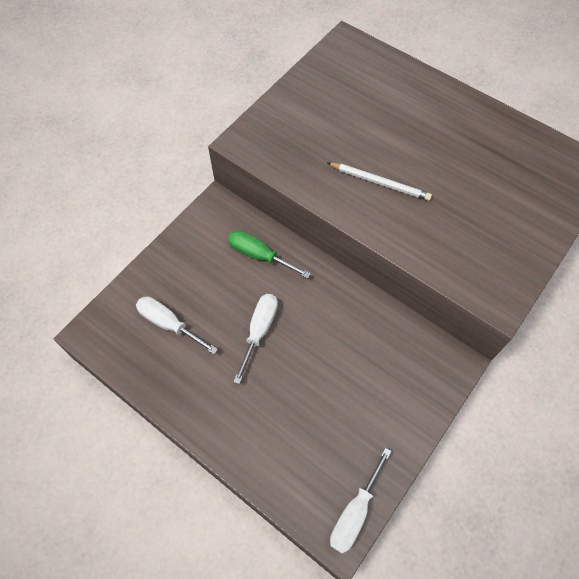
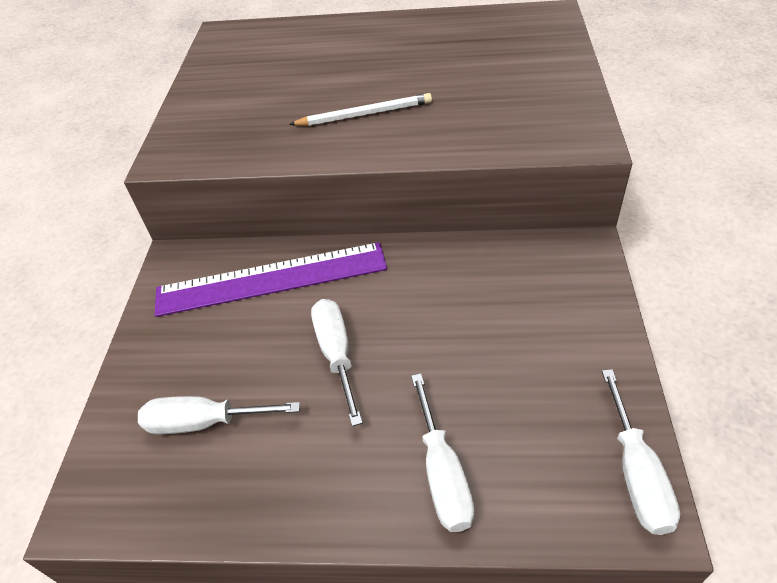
camera: 30 degrees left, 15 degrees down
(259, 255) = (271, 279): green screwdriver -> purple ruler
(260, 438) = (442, 474): none -> white screwdriver

